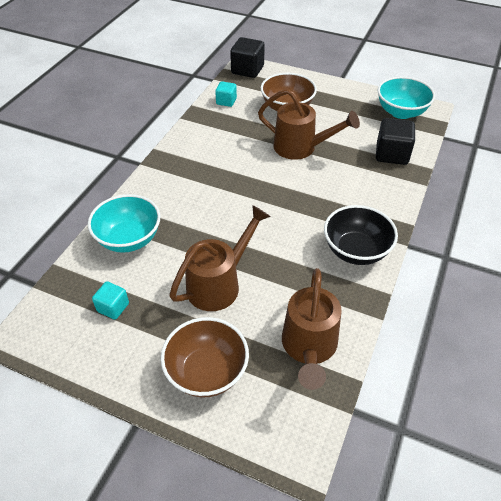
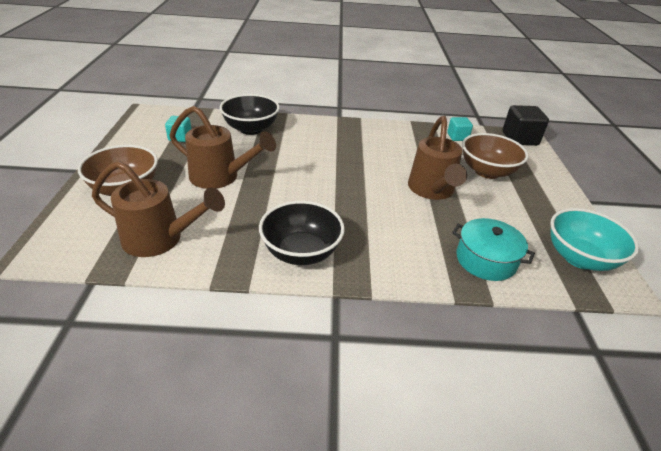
camera: 65 degrees right, 10 degrees down
(129, 239) = (251, 129): turquoise bowl -> black bowl
(309, 347) = (160, 239): brown watering can -> brown watering can turned 150 degrees counterclockwise
(391, 154) = (486, 260): black cube -> turquoise pot

